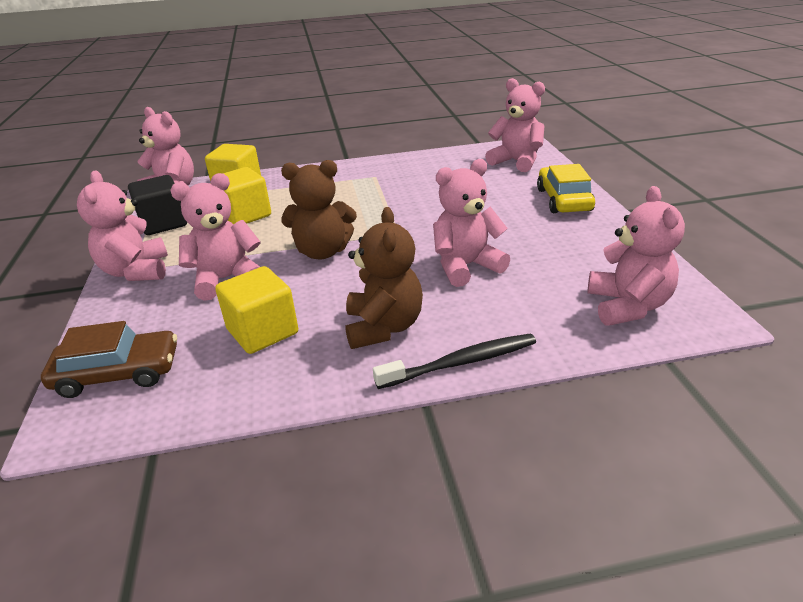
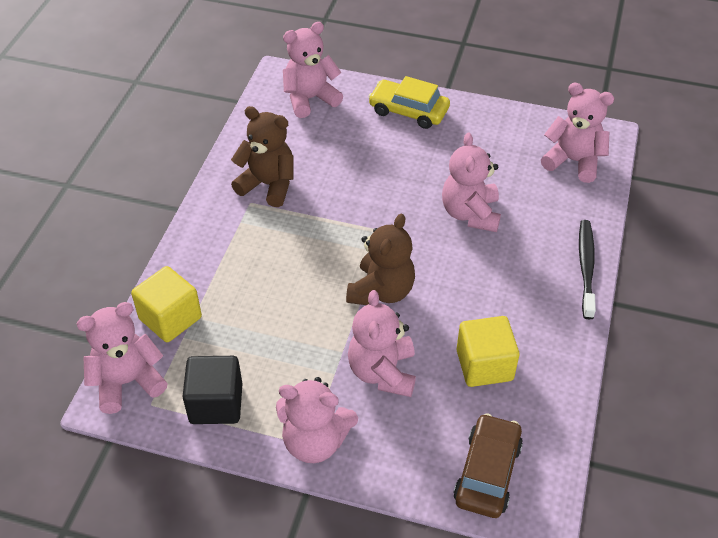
camera: 65 degrees left, 15 degrees up
(245, 215) = (255, 328): yellow cube -> none
(383, 327) = (522, 291): brown teddy bear -> brown teddy bear (268, 185)

